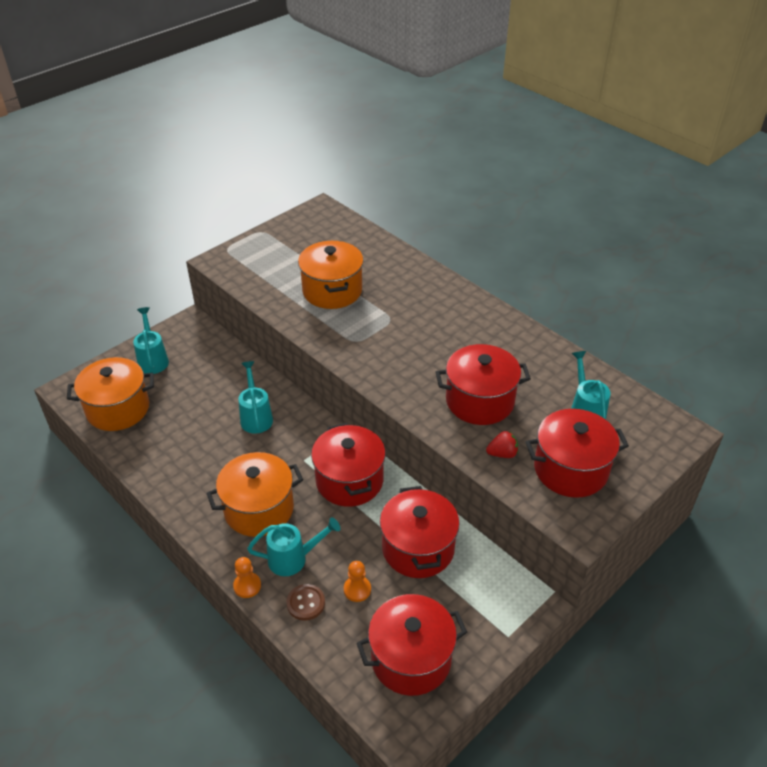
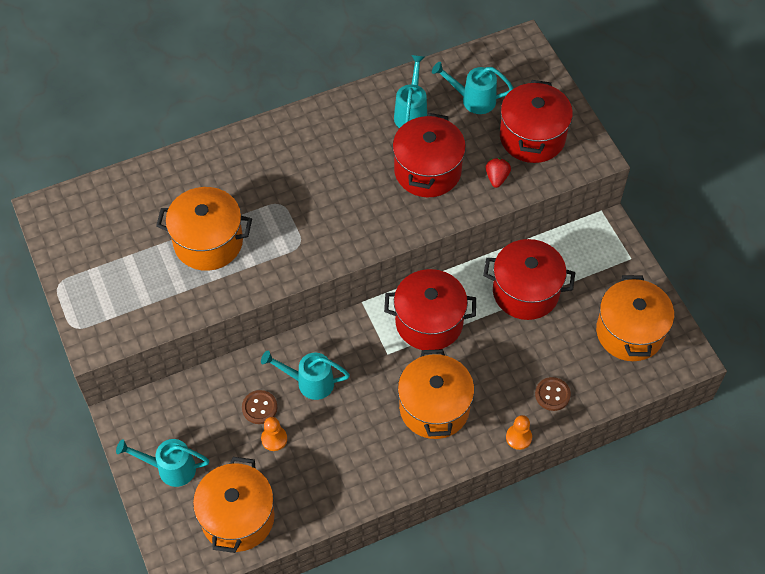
camera: 70 degrees left, 15 degrees up
(221, 393) = (259, 408): none -> brown button
(293, 559) = (502, 393): turquoise watering can -> turquoise watering can (411, 113)
(357, 589) = (552, 351): orange pawn -> orange pawn (274, 439)
(411, 658) = (629, 332): red pot -> orange pot

